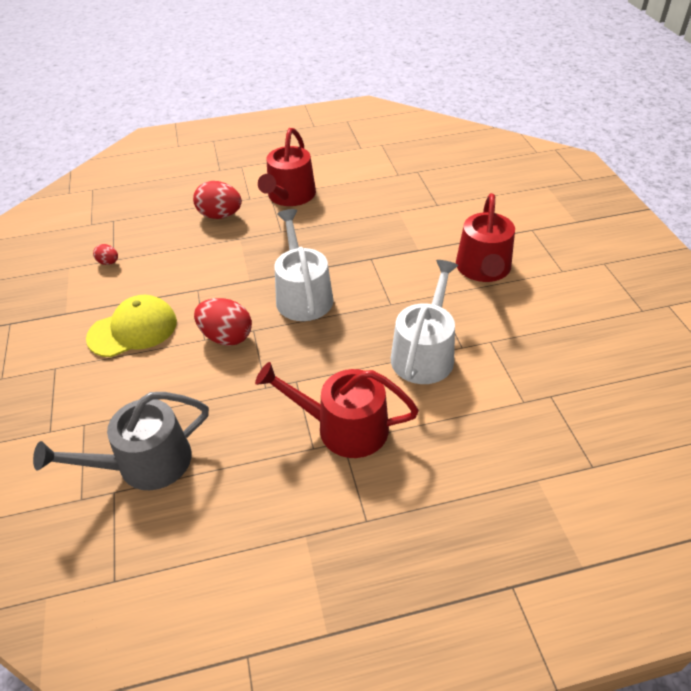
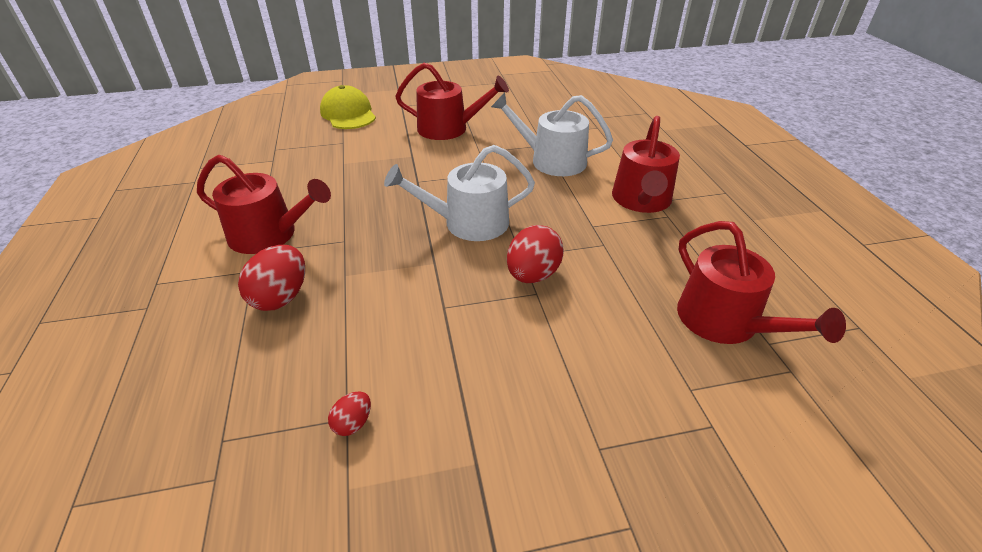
camera: 90 degrees left, 5 degrees down
(133, 329) = (519, 364): yellow cap -> yellow cap (348, 114)
(144, 463) = (725, 322): grey watering can -> red watering can

